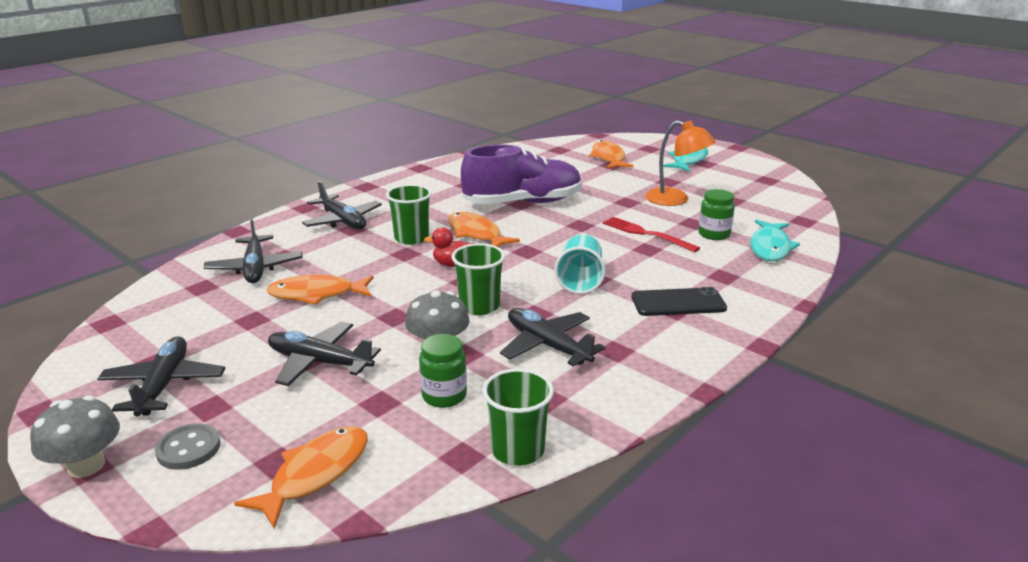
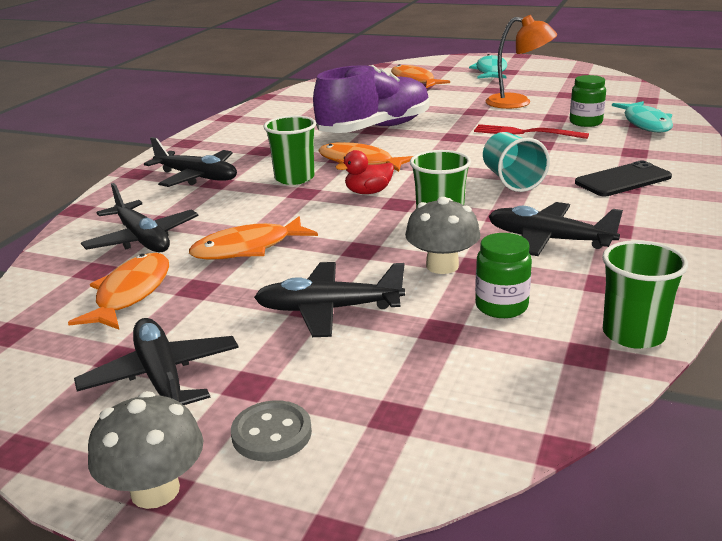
camera: 20 degrees left, 0 degrees up
(315, 474) = (453, 415): orange fish -> orange fish (130, 293)

